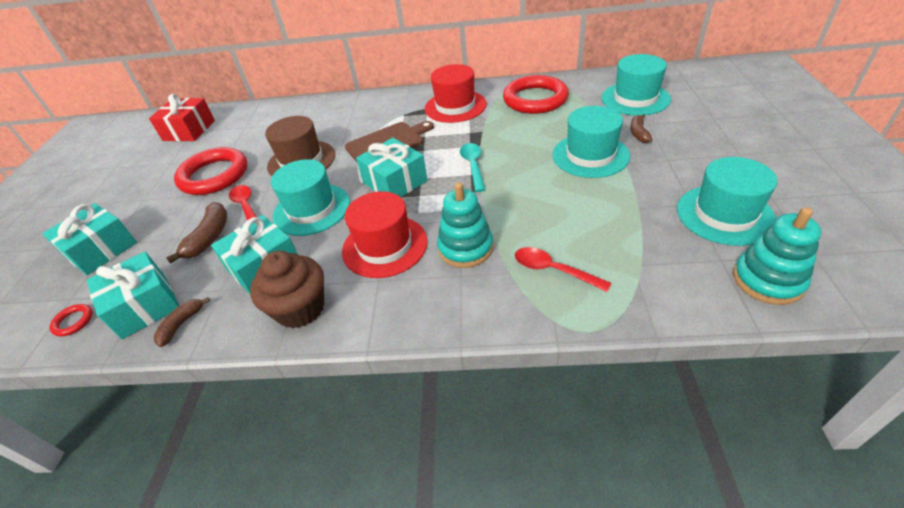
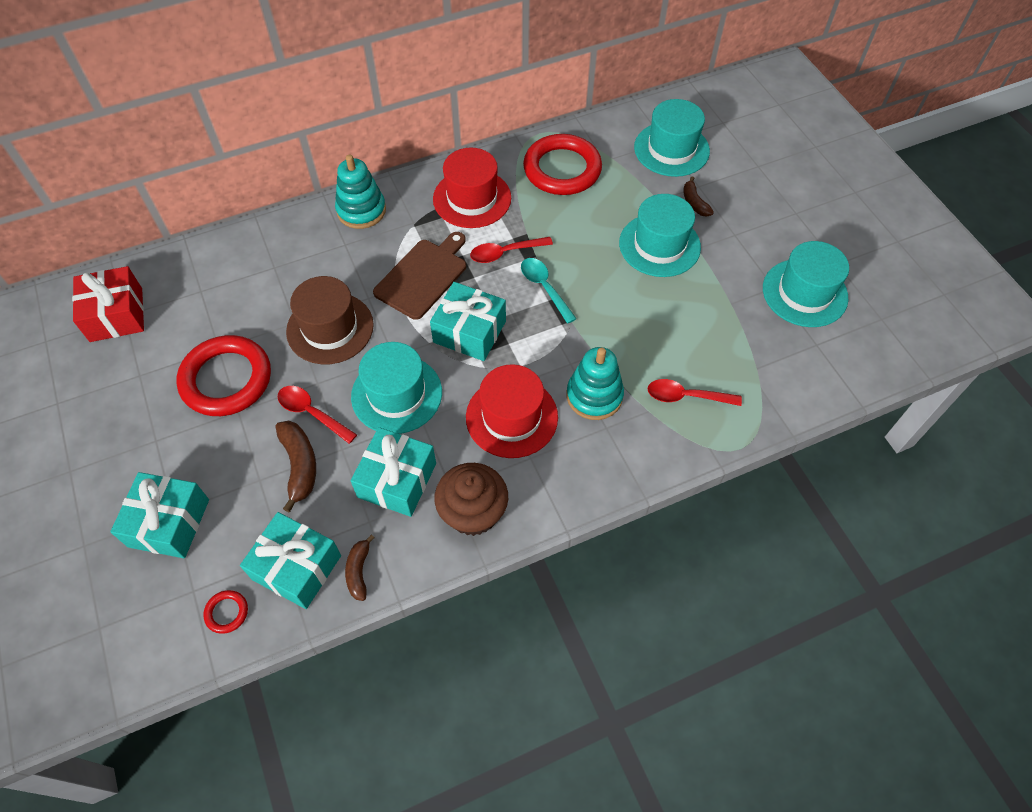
camera: 30 degrees left, 15 degrees up
(457, 140) = (505, 253): none -> red spoon
(767, 280) = (856, 355): turquoise stacking toy -> turquoise stacking toy (361, 210)

